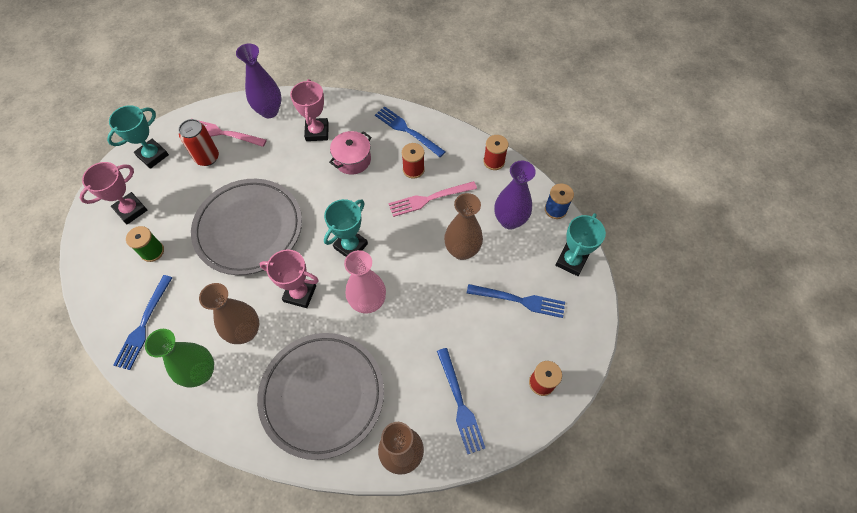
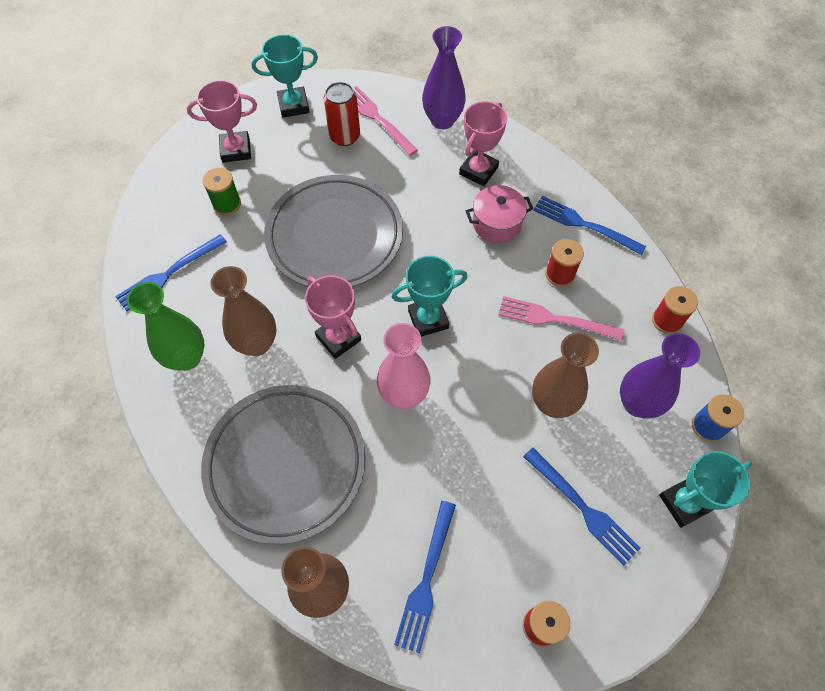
camera: 35 degrees right, 0 degrees up
(407, 130) = (583, 224): blue fork -> blue fork turned 45 degrees counterclockwise

